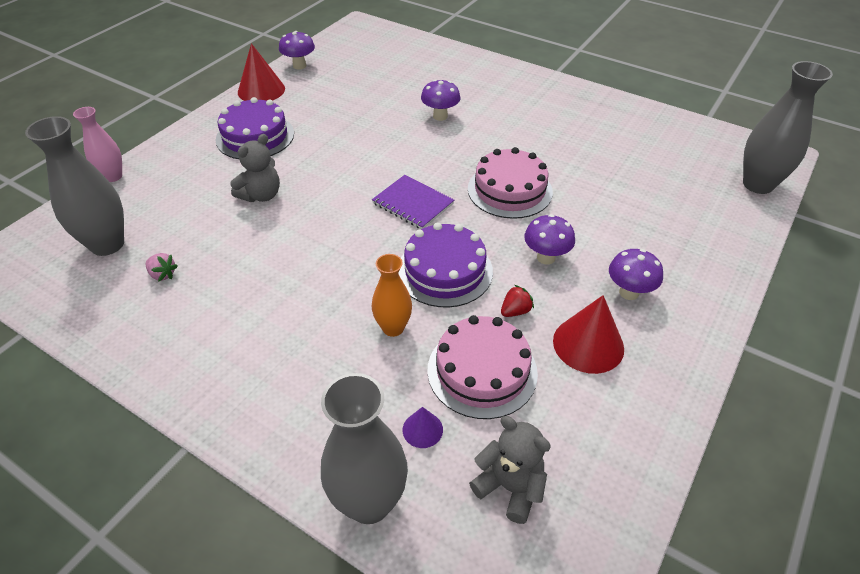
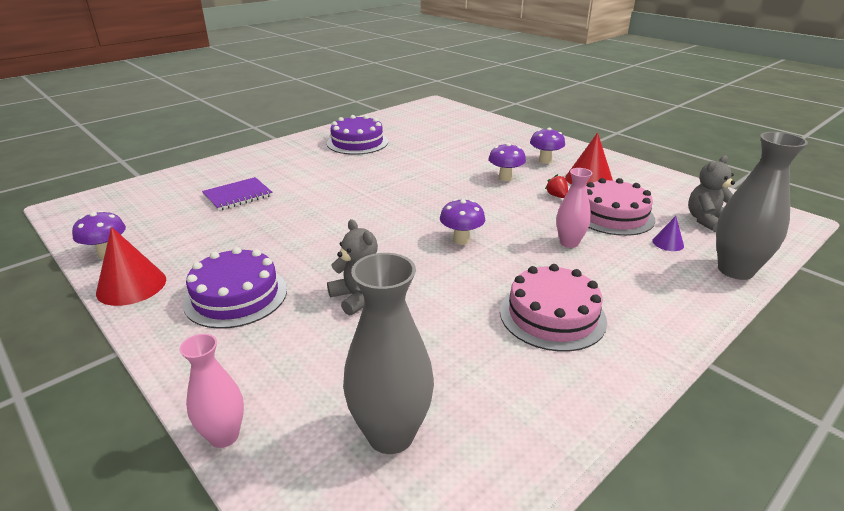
camera: 75 degrees left, 15 degrees down
(163, 274) = (469, 377): pink strawberry -> none
(393, 328) = (569, 243): orange vase -> pink vase
(413, 204) = (419, 217): purple notebook -> purple notebook (238, 195)
(440, 116) = (298, 189): purple mushroom -> purple mushroom (461, 240)
(444, 271) = (509, 214): purple cake -> purple cake (357, 142)
(509, 190) = (423, 178): pink cake -> pink cake (552, 315)
(758, 184) = (459, 112): grey vase -> none

